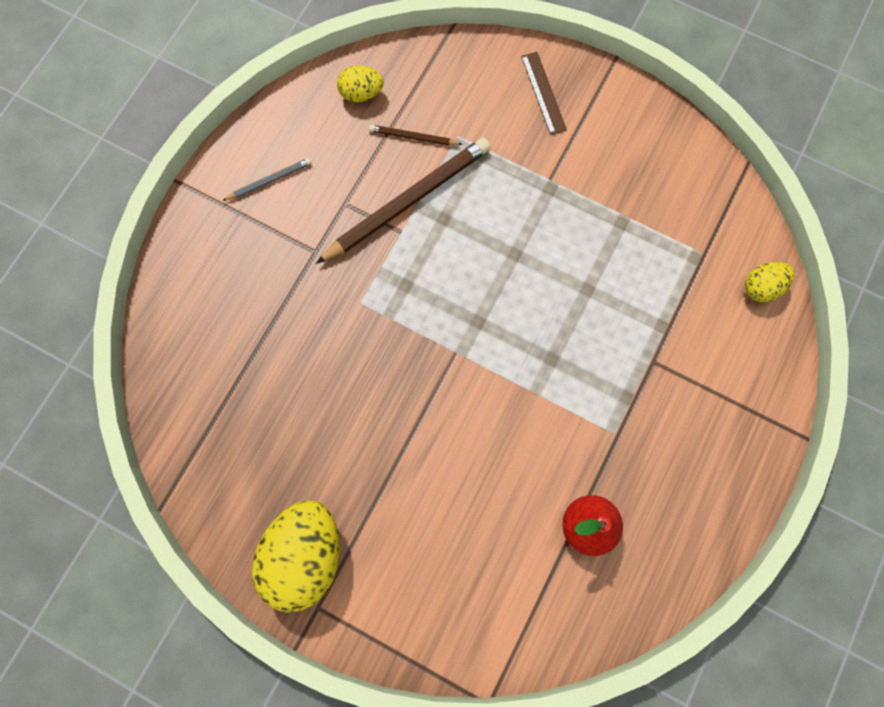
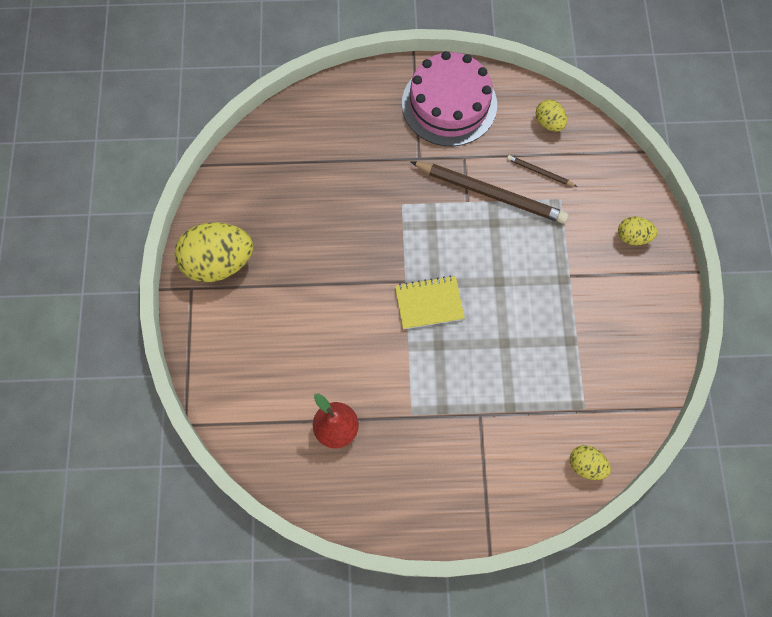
camera: 60 degrees right, 5 degrees down
(269, 181) = (449, 104): grey pencil -> pink cake
(413, 137) = (540, 172): brown pencil -> brown pencil turned 45 degrees counterclockwise
(497, 341) = (429, 303): none -> yellow notebook
(543, 93) = (633, 237): brown ruler -> yellow egg

